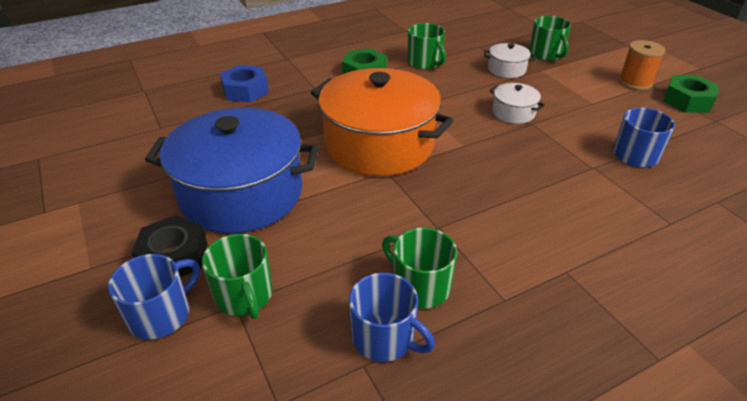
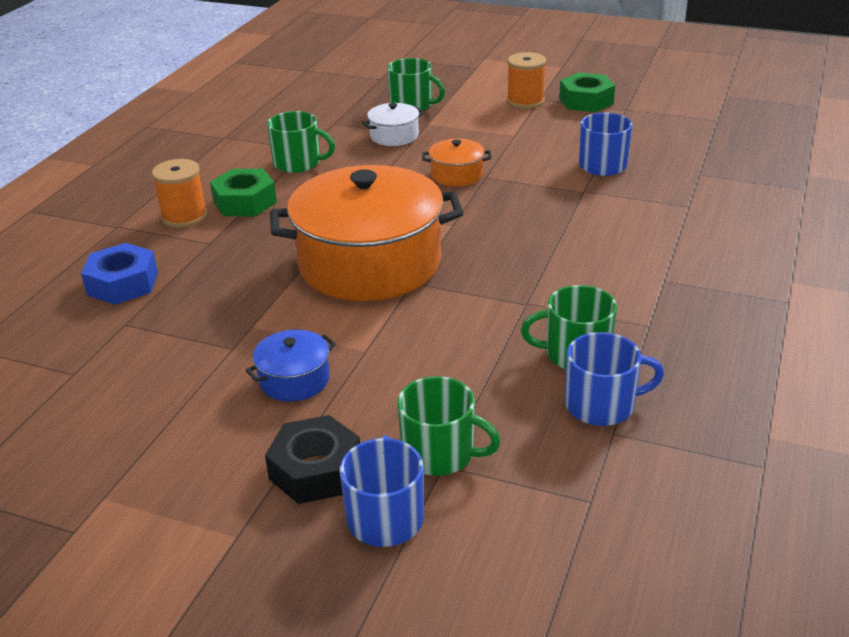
camera: 40 degrees left, 5 degrees down
(241, 193) = (294, 380): blue pot -> blue pot, size x0.42
(323, 67) = (184, 216): none -> orange spool
(513, 112) = (456, 174): white pot -> orange pot

